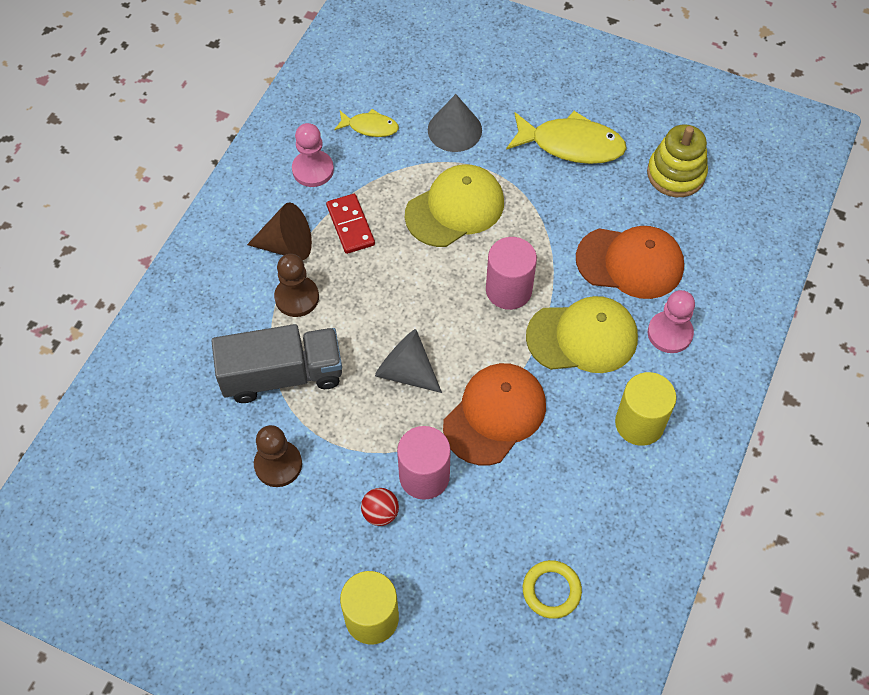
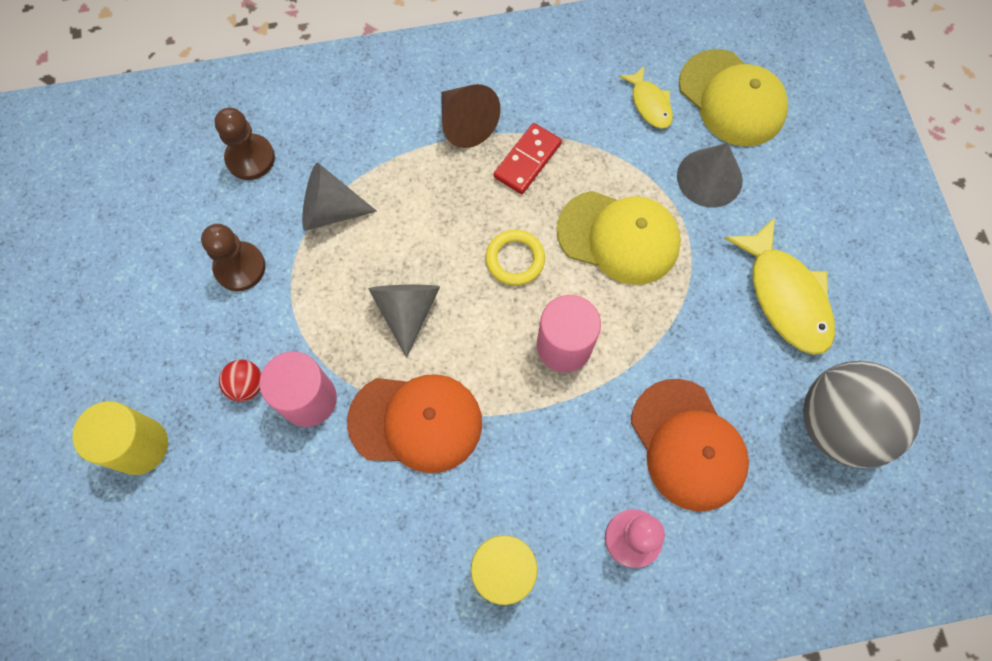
camera: 55 degrees right, 10 degrees up
(282, 375) = (330, 210): grey truck -> grey cone
(297, 297) = (417, 168): brown pawn -> brown pawn (250, 158)
(313, 170) = (562, 89): pink pawn -> none
(551, 590) = (263, 596): yellow ring -> yellow ring (515, 259)
(582, 337) = (562, 451): yellow cap -> yellow cap (732, 98)
(676, 174) = (838, 424): yellow stacking toy -> grey ball

